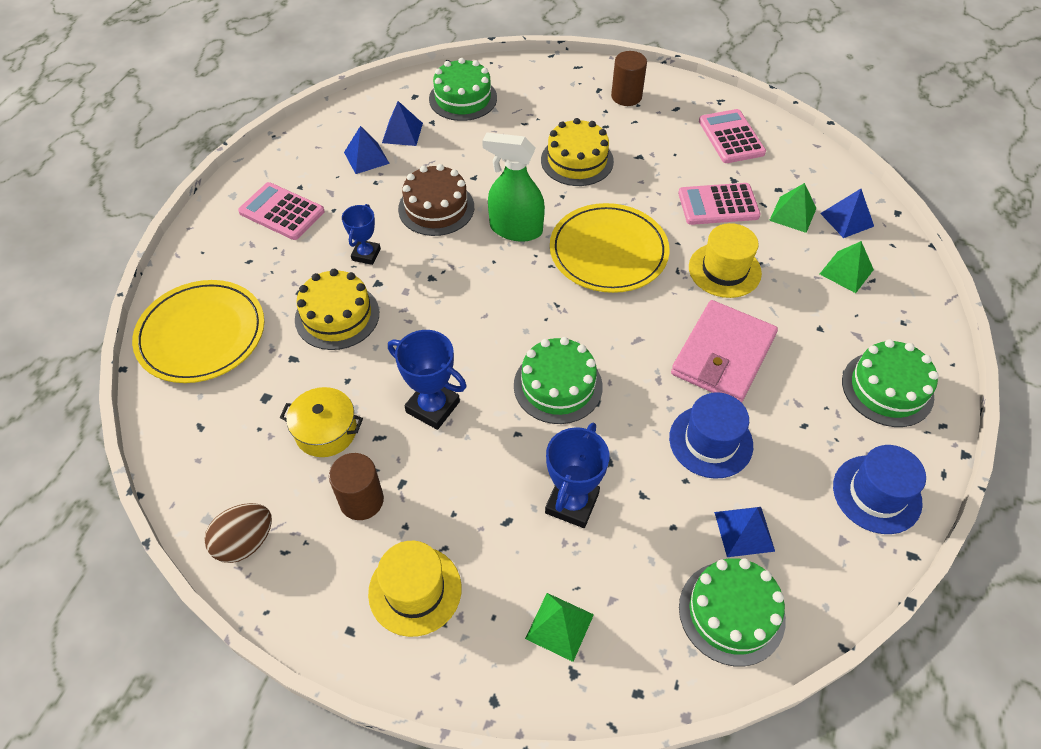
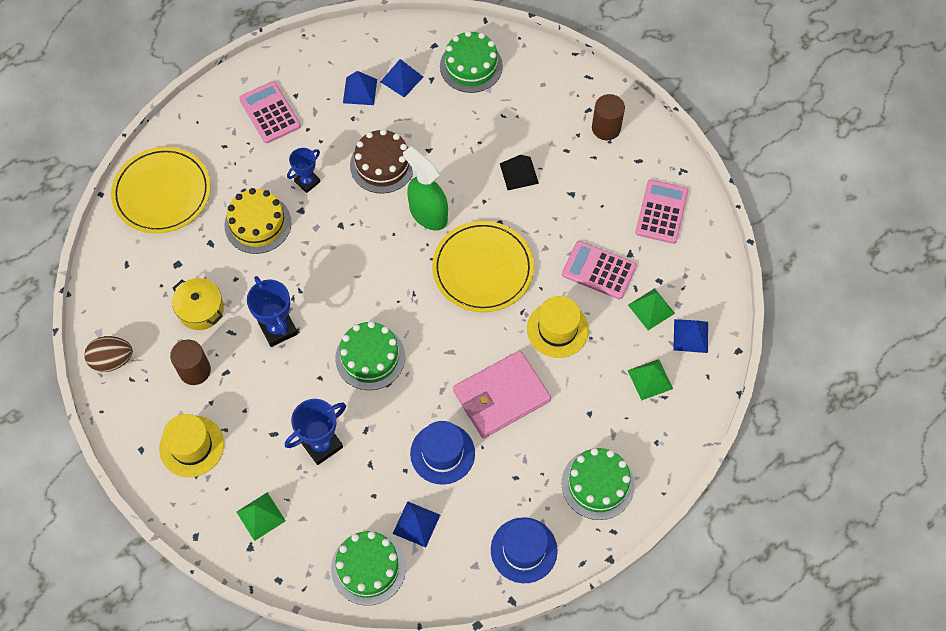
camera: 30 degrees right, 10 degrees up
(577, 160) = (519, 173): yellow cake -> black pyramid

